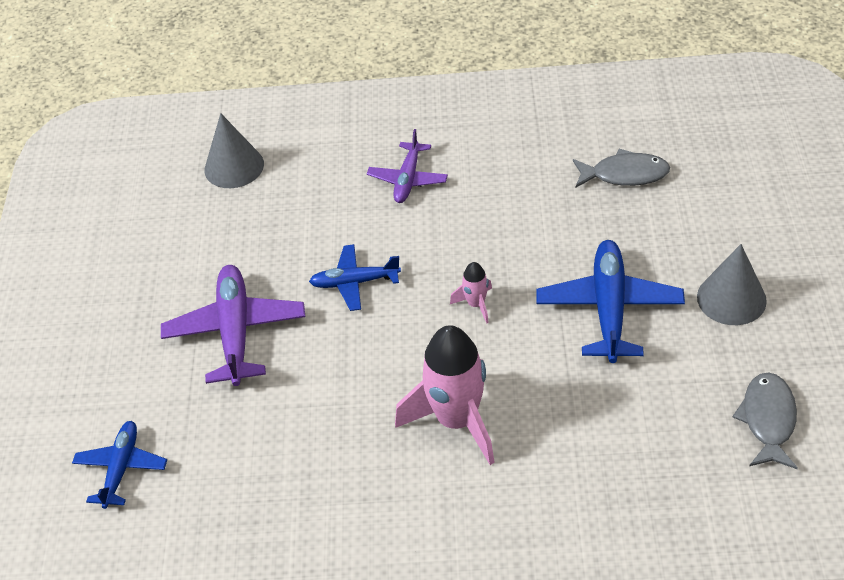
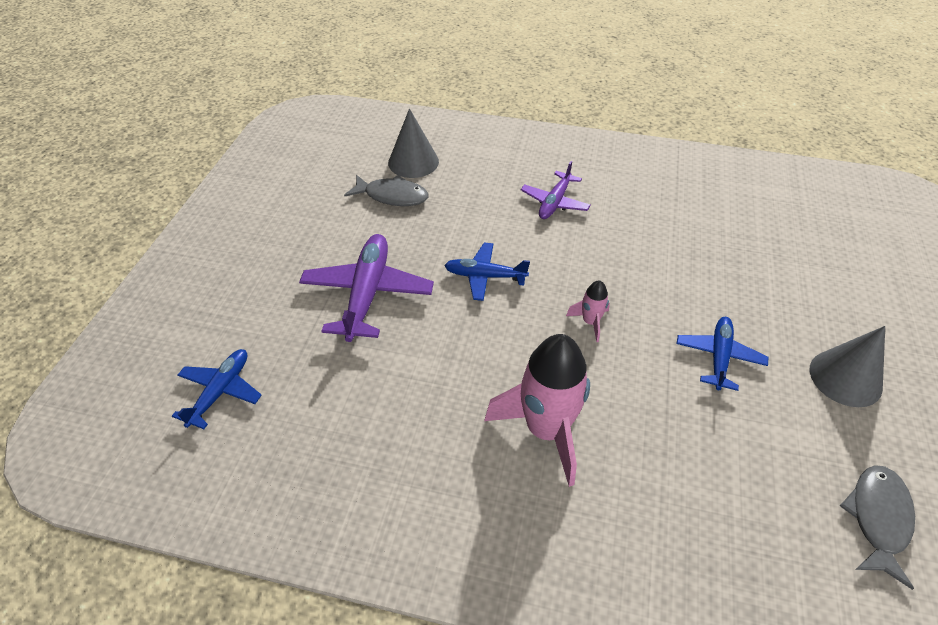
camera: 10 degrees right, 0 degrees up
(609, 308) = (719, 357): blue plane -> blue plane, size x0.61
(625, 174) = (751, 240): grey fish -> grey fish (392, 196)

